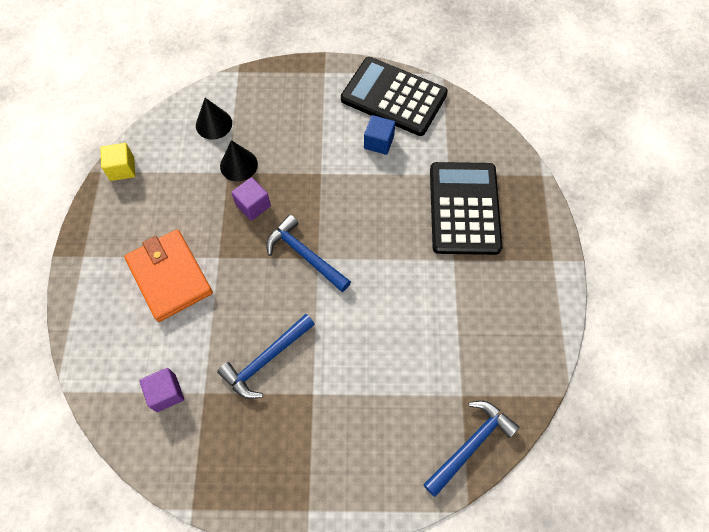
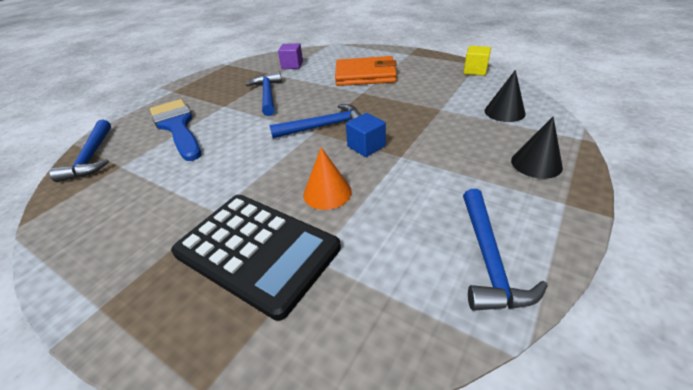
camera: 125 degrees right, 25 degrees down
(238, 165) = (445, 115): black cone -> black cone (536, 163)
(253, 205) = (395, 113): purple cube -> none
(378, 408) = (177, 126): none -> blue brush
(379, 142) = (413, 212): blue cube -> blue cube (366, 146)
(391, 200) = (327, 193): none -> orange cone
(394, 97) = (488, 258): black calculator -> blue hammer

